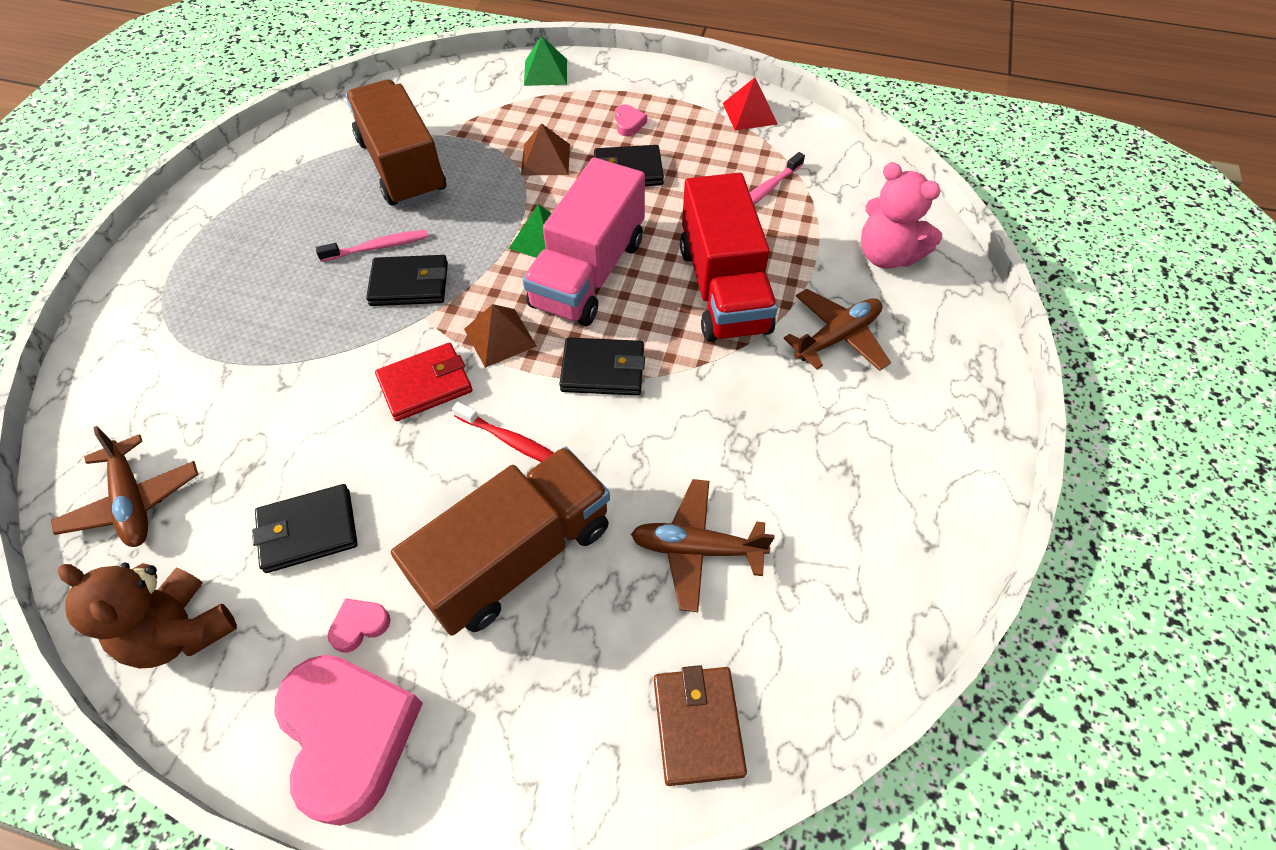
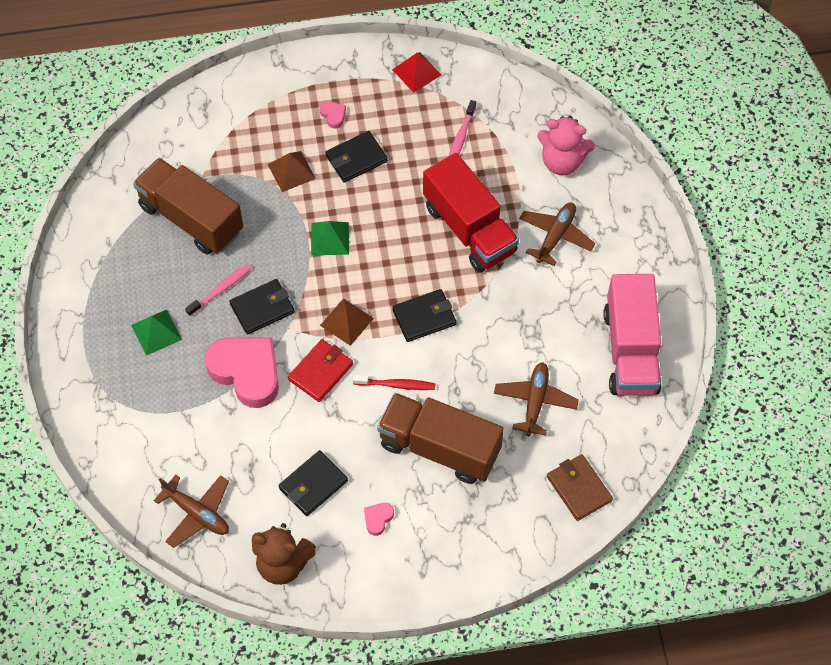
camera: 25 degrees left, 5 degrees up
(349, 735) = (409, 569): pink heart -> pink heart (246, 372)
(516, 556) = (439, 448): brown truck -> brown truck turned 90 degrees counterclockwise
(545, 72) = (241, 89): green pyramid -> green pyramid (156, 332)
(588, 273) = (376, 252): pink truck -> pink truck (630, 351)
(697, 549) = (535, 402): brown plane -> brown plane turned 120 degrees clockwise

